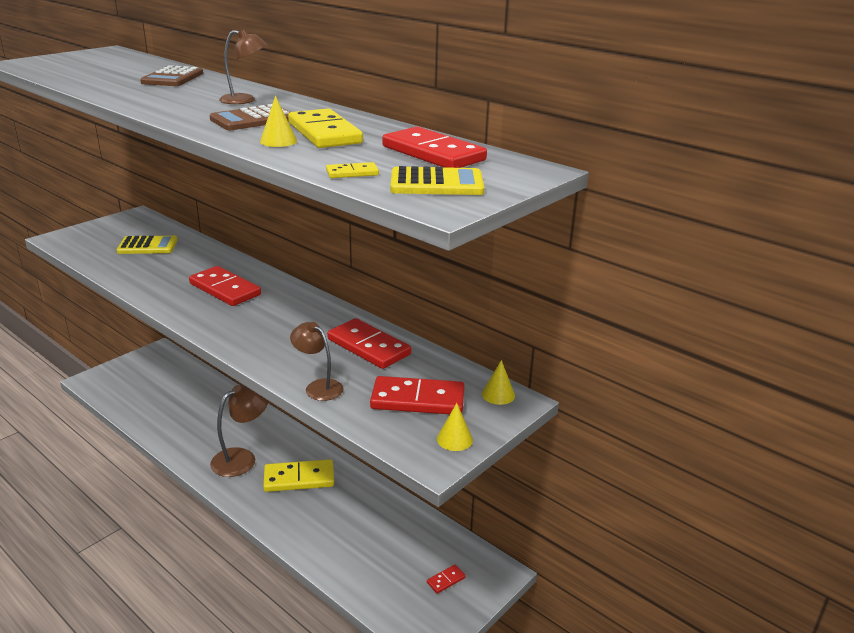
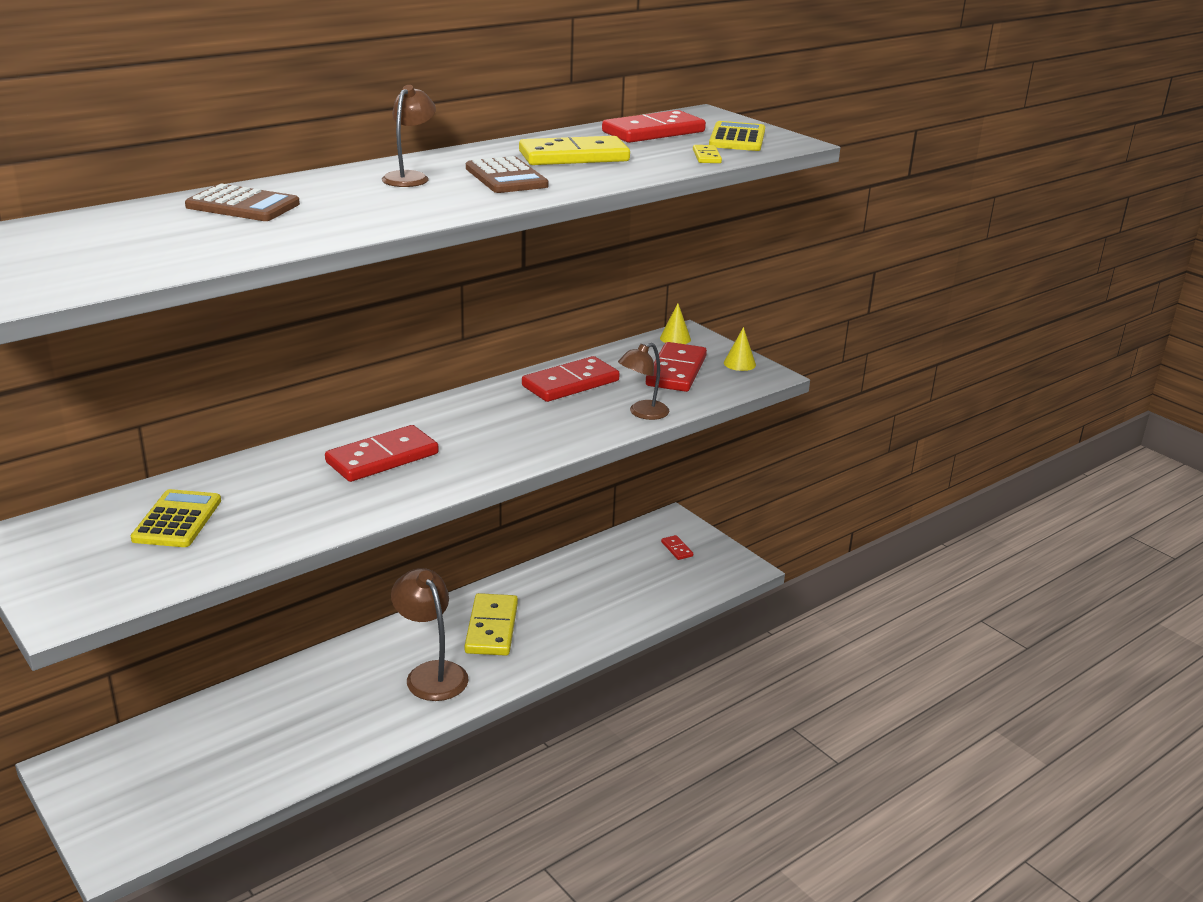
camera: 80 degrees left, 0 degrees up
(278, 141) = (598, 172): yellow cone -> none

